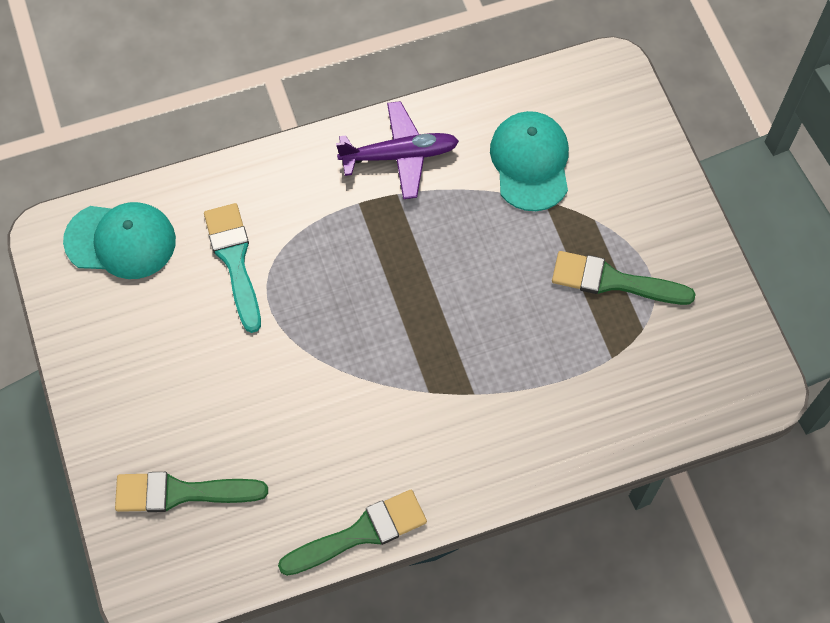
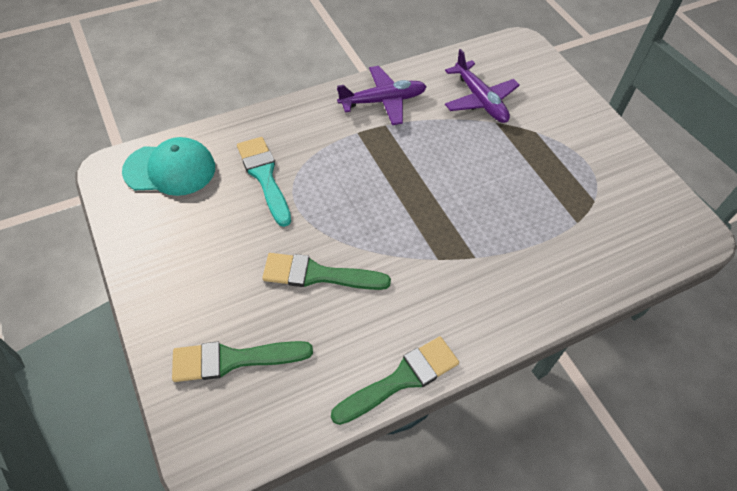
camera: 10 degrees left, 10 degrees down
(530, 162) = (480, 100): turquoise cap -> purple plane
(613, 281) = (562, 170): green brush -> green brush (318, 275)

